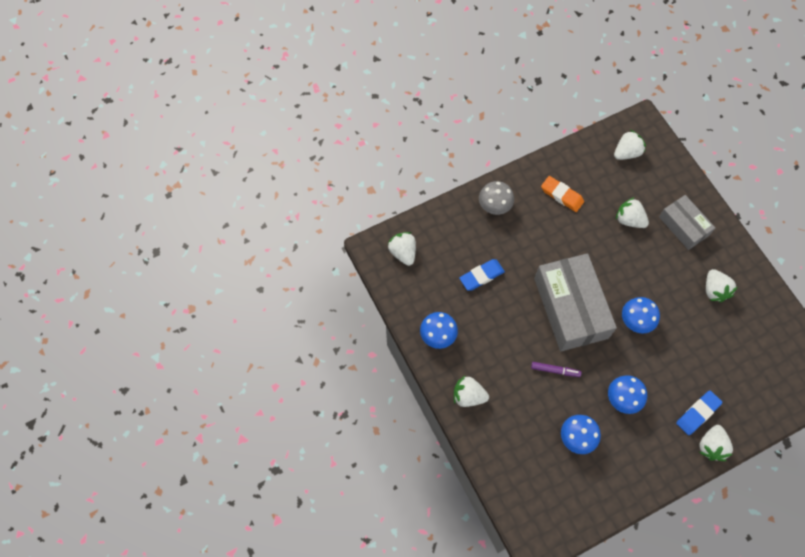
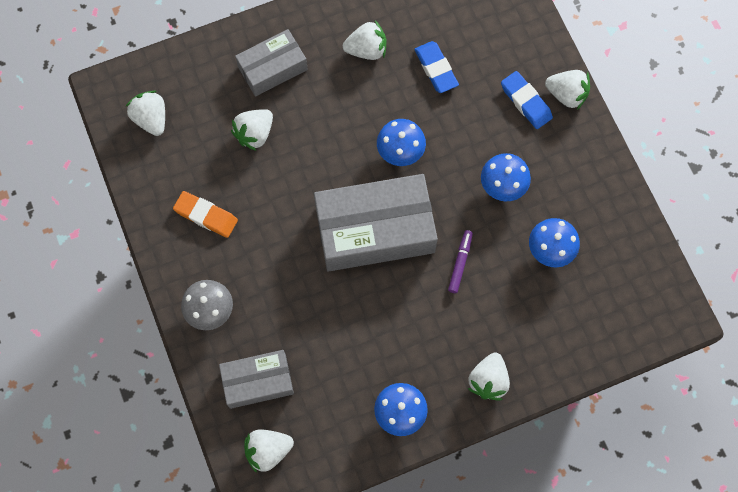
camera: 85 degrees left, 5 degrees up
(449, 241) = (258, 381): none -> grey box
(481, 276) = (317, 342): blue eraser -> blue eraser (436, 69)
(561, 195) = (206, 216): orange eraser -> orange eraser turned 75 degrees clockwise

